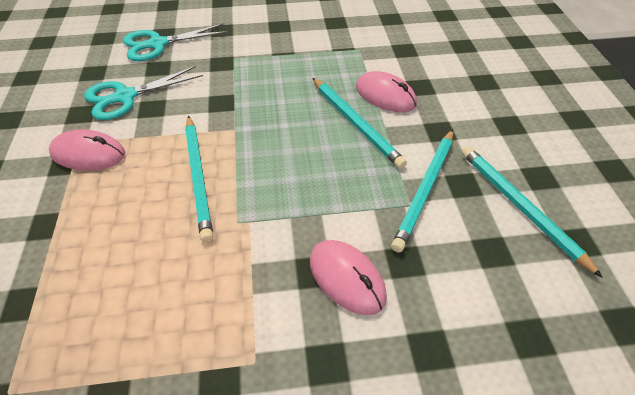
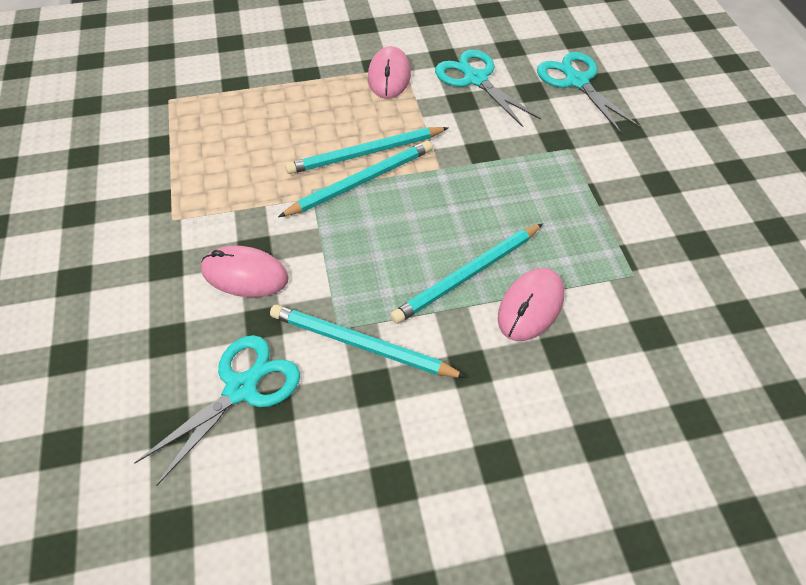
camera: 85 degrees right, 5 degrees up
(347, 278) = (245, 275): pink mouse -> pink mouse turned 60 degrees clockwise
(480, 276) = (241, 389): none -> turquoise scissors
(520, 207) = (338, 446): turquoise pencil -> turquoise pencil (361, 181)

